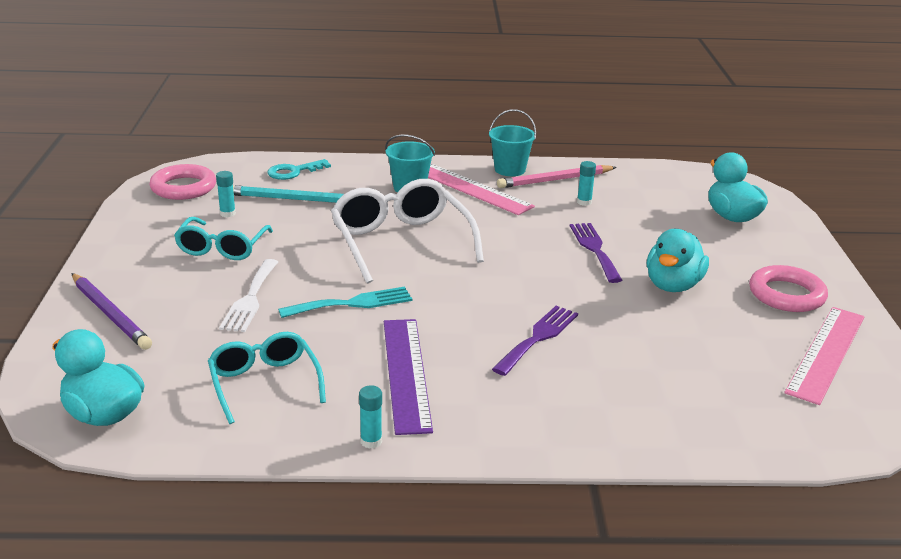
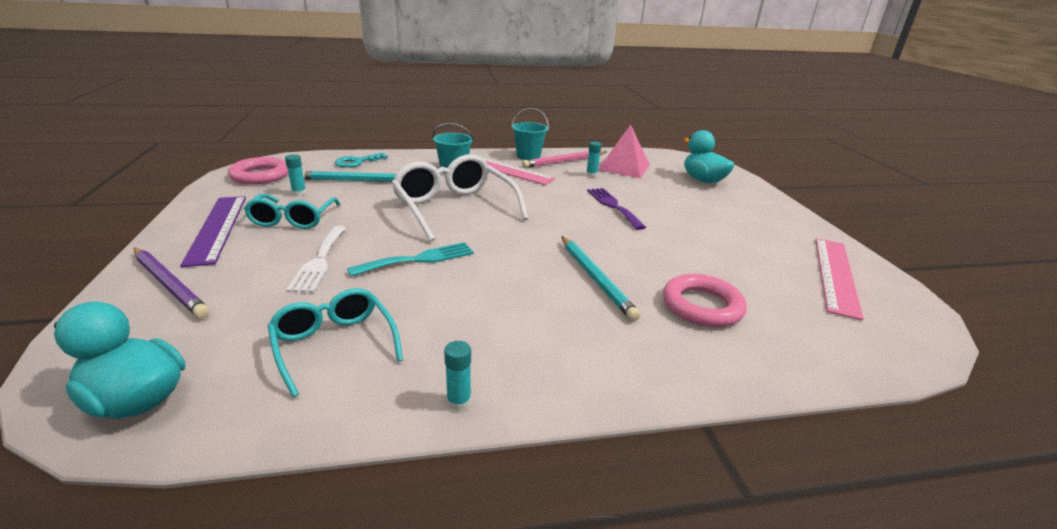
camera: 10 degrees left, 0 degrees up
(405, 373) = (481, 321): purple ruler -> purple ruler (217, 228)
(538, 338) = (595, 278): purple fork -> turquoise pencil
(632, 192) = (624, 167): none -> pink pyramid
(673, 285) = (686, 229): turquoise duck -> none
(786, 295) = (775, 231): pink ring -> pink ring (702, 306)

